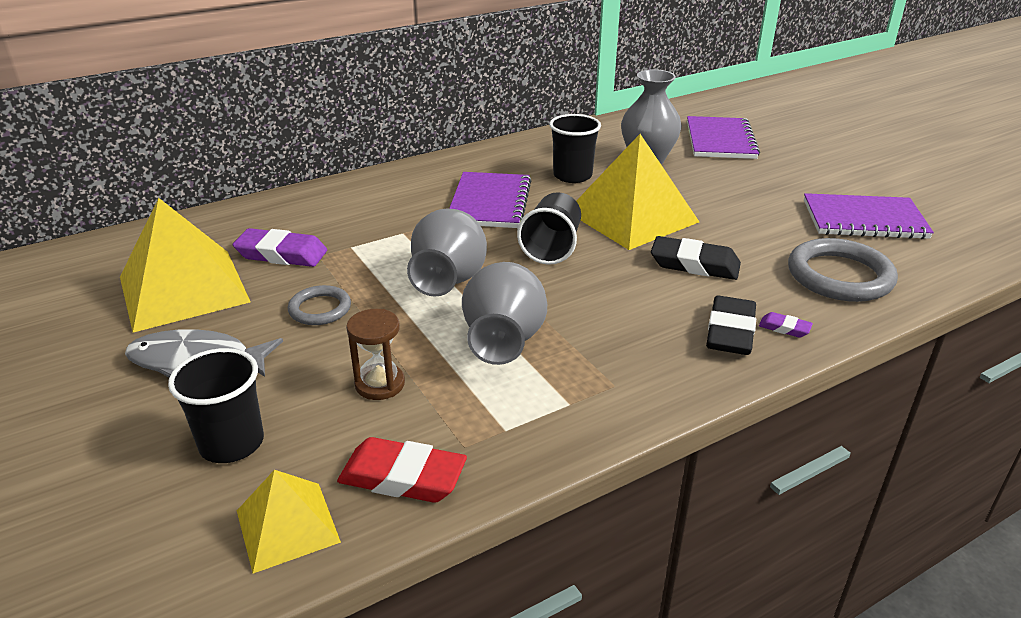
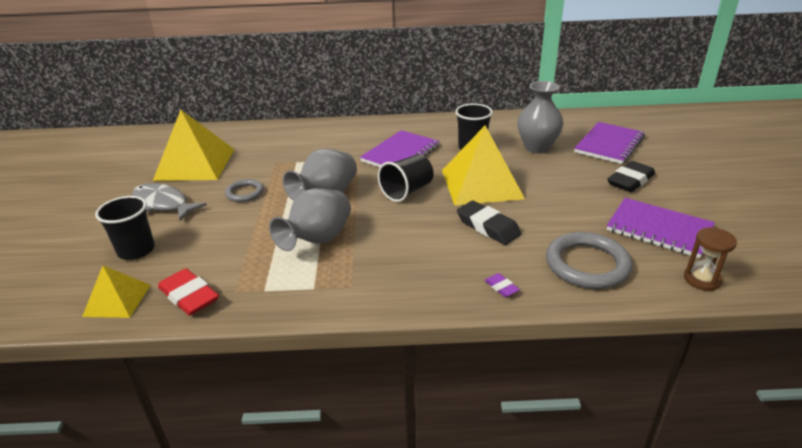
camera: 30 degrees right, 0 degrees up
(281, 254) = (258, 157): purple eraser -> none
(380, 384) = (230, 243): brown hourglass -> brown hourglass (702, 279)
(730, 332) = (460, 278): black eraser -> black eraser (630, 181)

